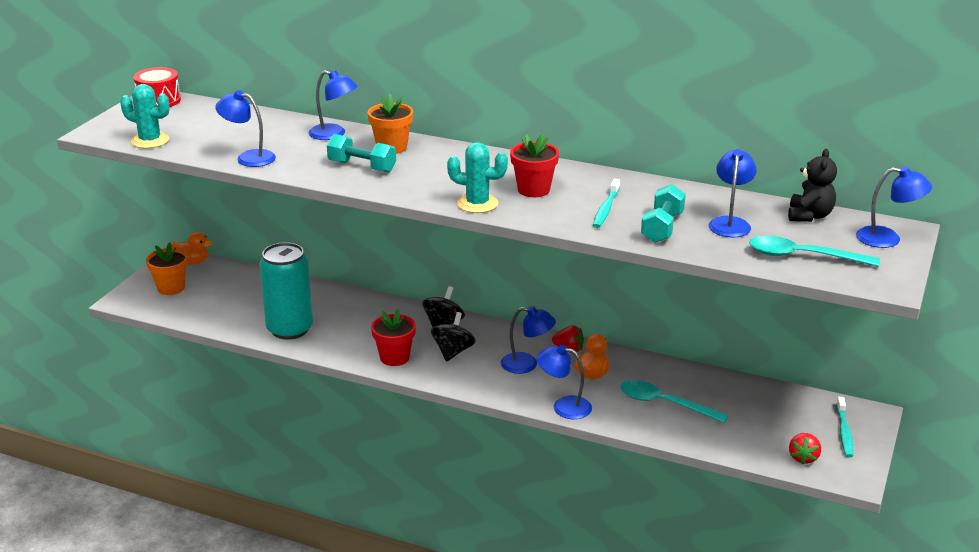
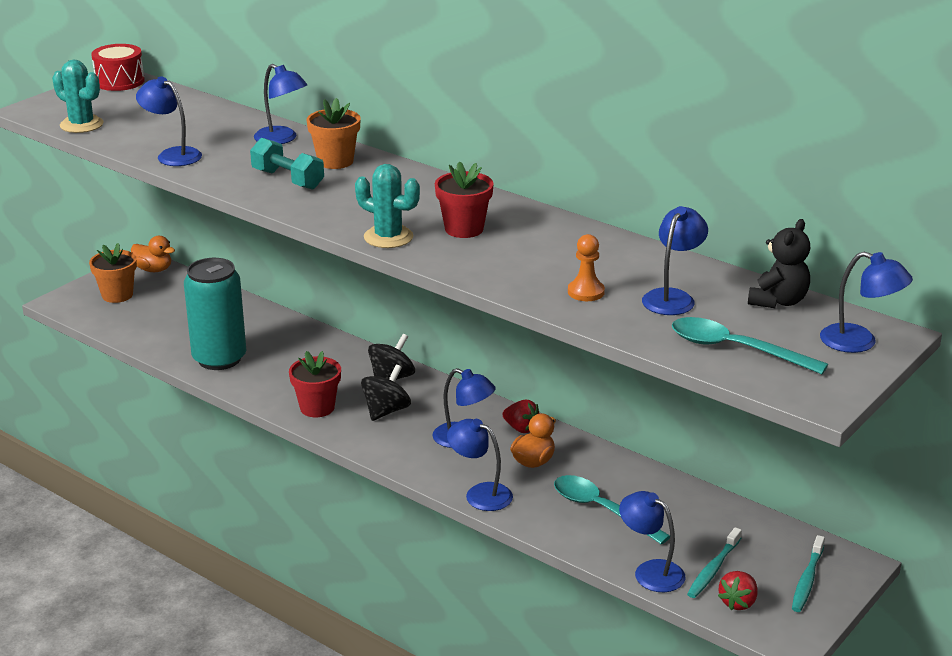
camera: 15 degrees right, 0 degrees up
(606, 209) = (534, 261): turquoise toothbrush -> turquoise toothbrush (713, 569)
(662, 227) = (586, 292): turquoise dumbbell -> orange pawn
(726, 445) = (650, 571): none -> blue lamp

